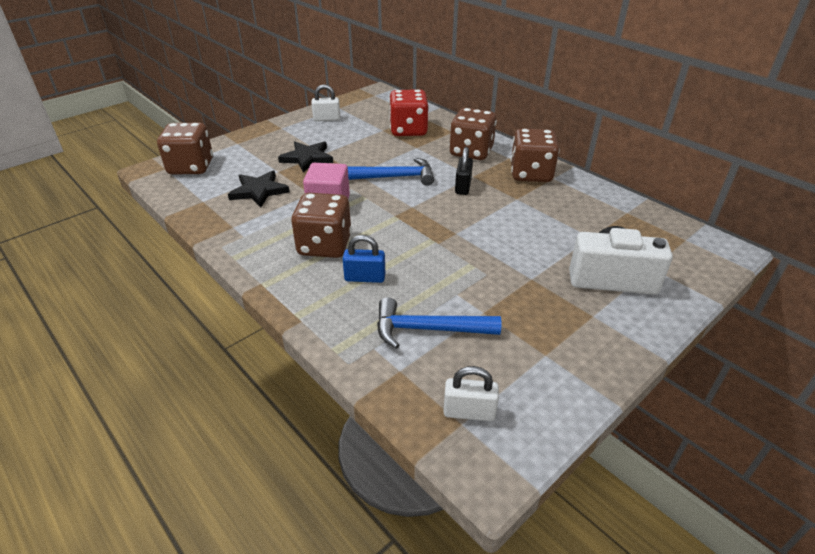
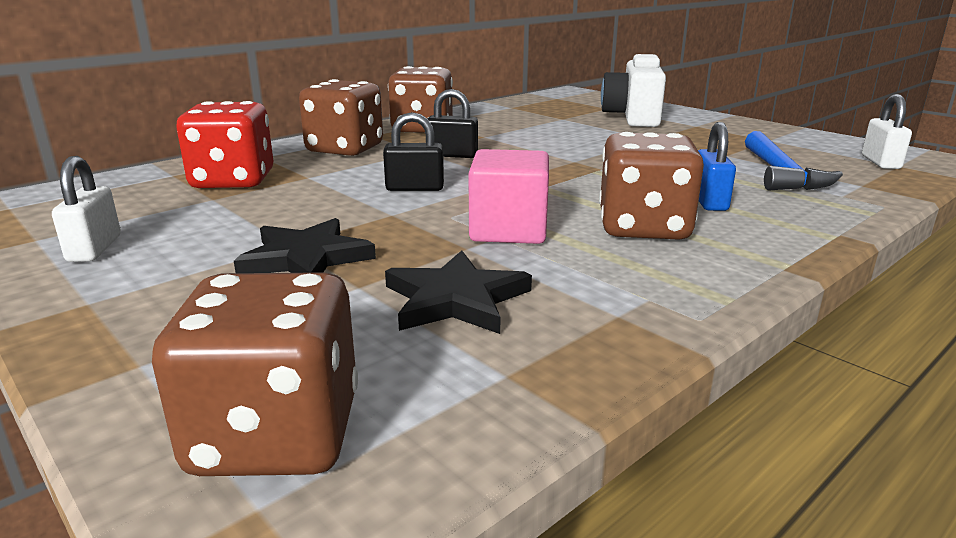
camera: 90 degrees left, 15 degrees down
(395, 177) = (415, 188): blue hammer -> black padlock

